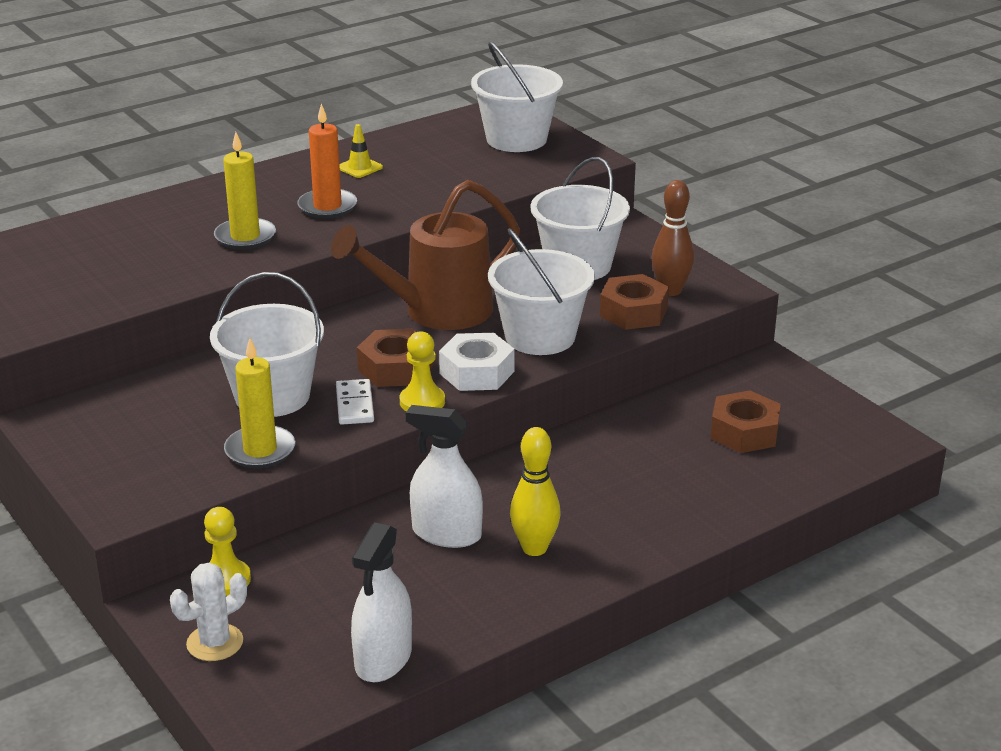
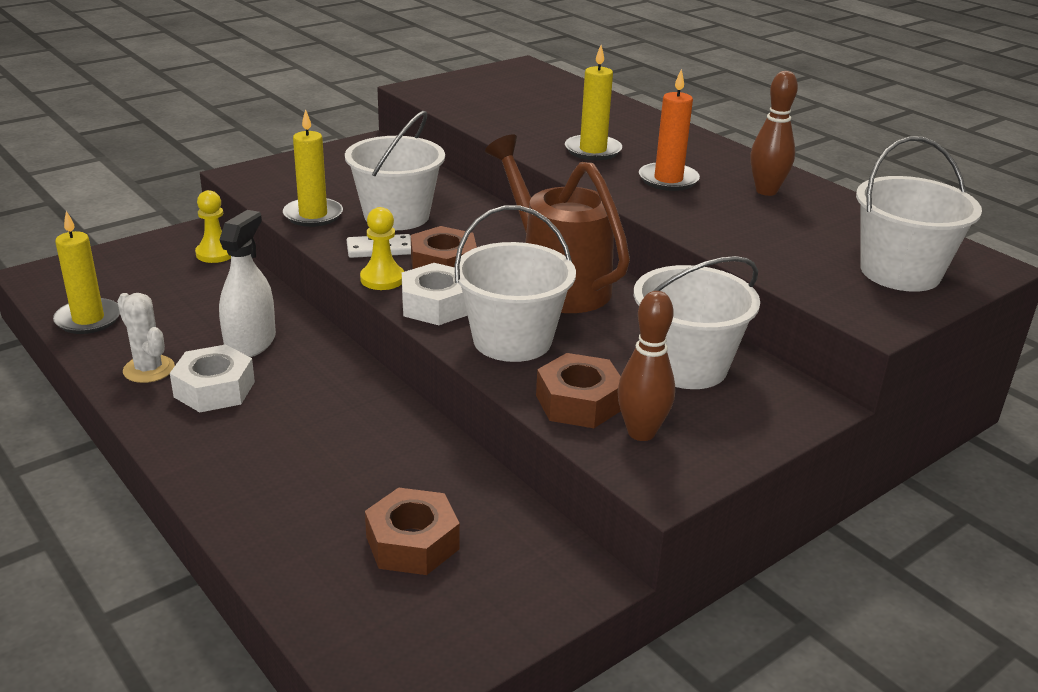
camera: 85 degrees right, 0 degrees up
(215, 643) = (140, 254): white cactus -> white cactus (149, 369)
(360, 167) = (766, 191): yellow traffic cone -> brown bowling pin
(383, 659) = (88, 319): white spray bottle -> yellow candle
(534, 548) = (214, 389): yellow bowling pin -> white nut

